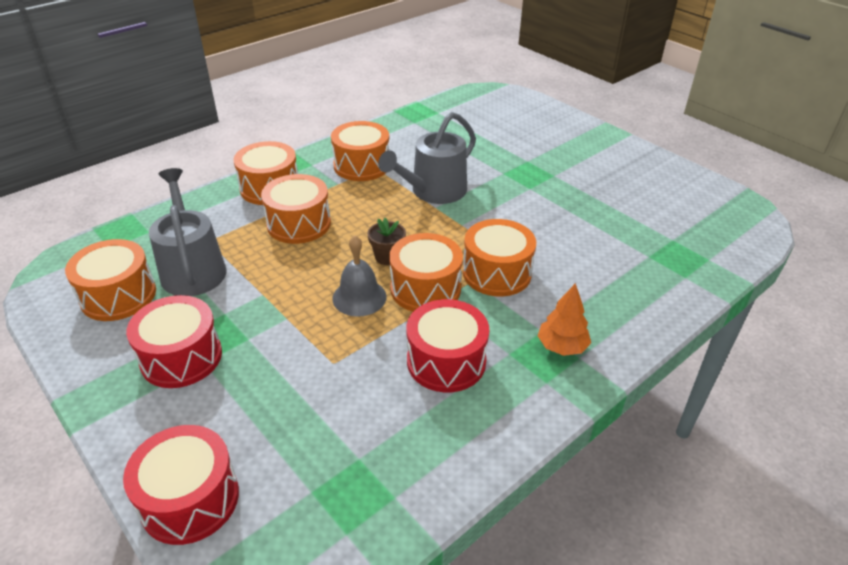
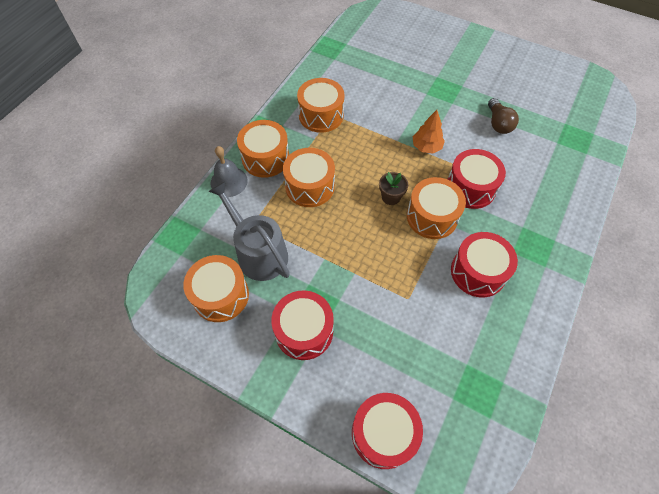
camera: 20 degrees left, 20 degrees up
(359, 297) = (392, 239): grey bell -> grey bell (229, 181)
(434, 191) = (388, 126): grey watering can -> none
(496, 273) = (470, 188): orange drum -> red drum
(561, 346) = (541, 235): orange tree -> orange tree (426, 147)
(578, 219) = (498, 123): none -> brown light bulb

